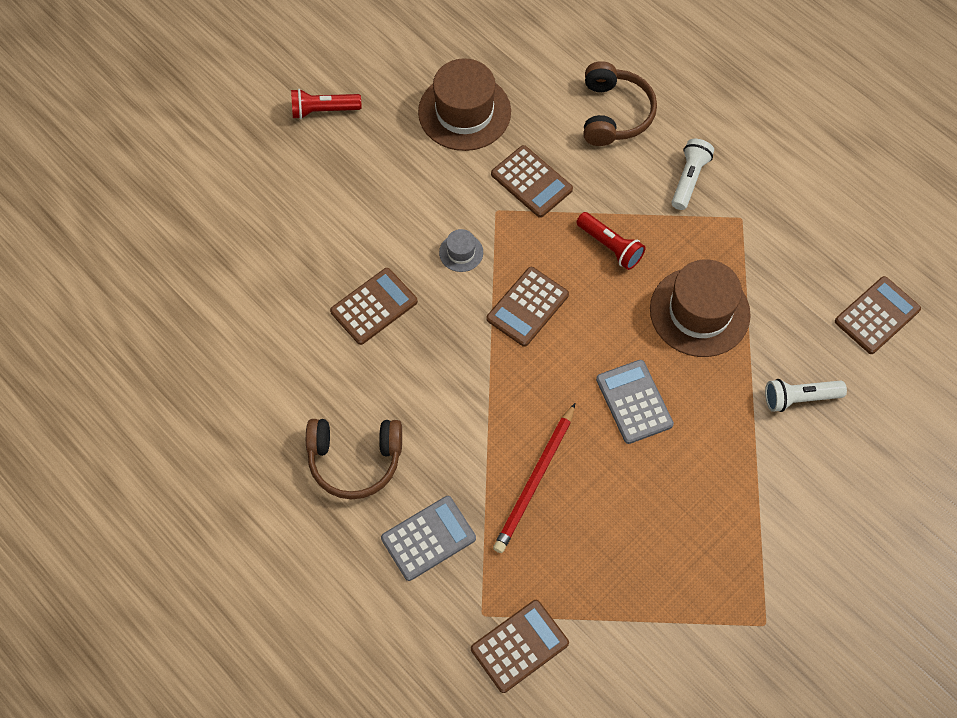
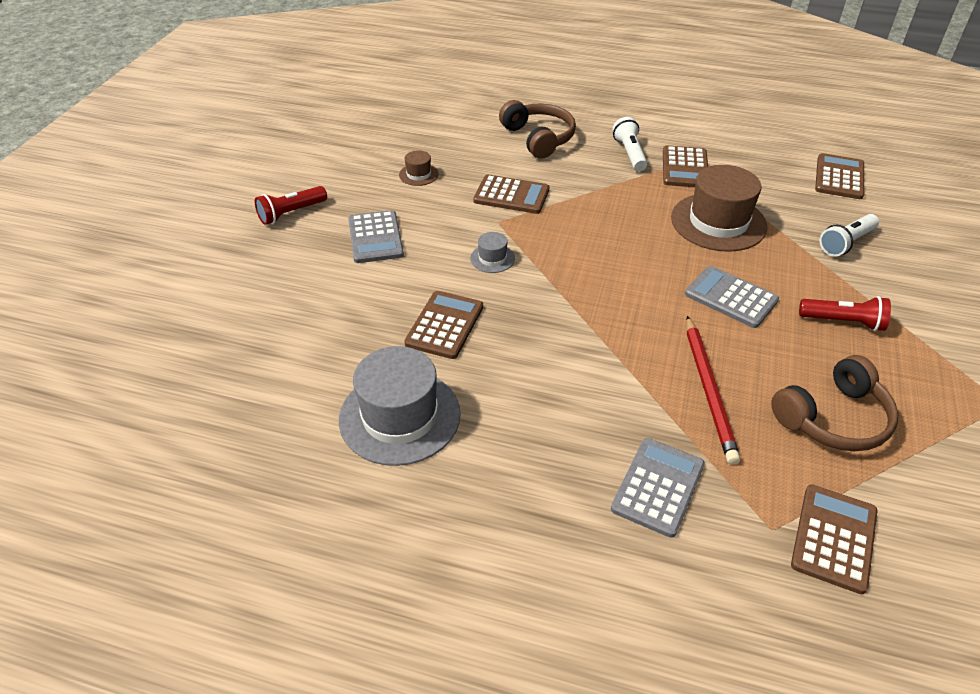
camera: 30 degrees left, 20 degrees down
(286, 377) = (399, 416): none -> grey hat
(355, 460) = (526, 454): brown headphones -> brown headphones (833, 418)
(377, 177) = (375, 237): none -> grey calculator
(464, 112) = (418, 174): brown hat -> brown hat, size x0.45
(527, 307) = (582, 271): brown calculator -> brown calculator (685, 168)
(610, 246) = (611, 210): red flashlight -> red flashlight (843, 322)

